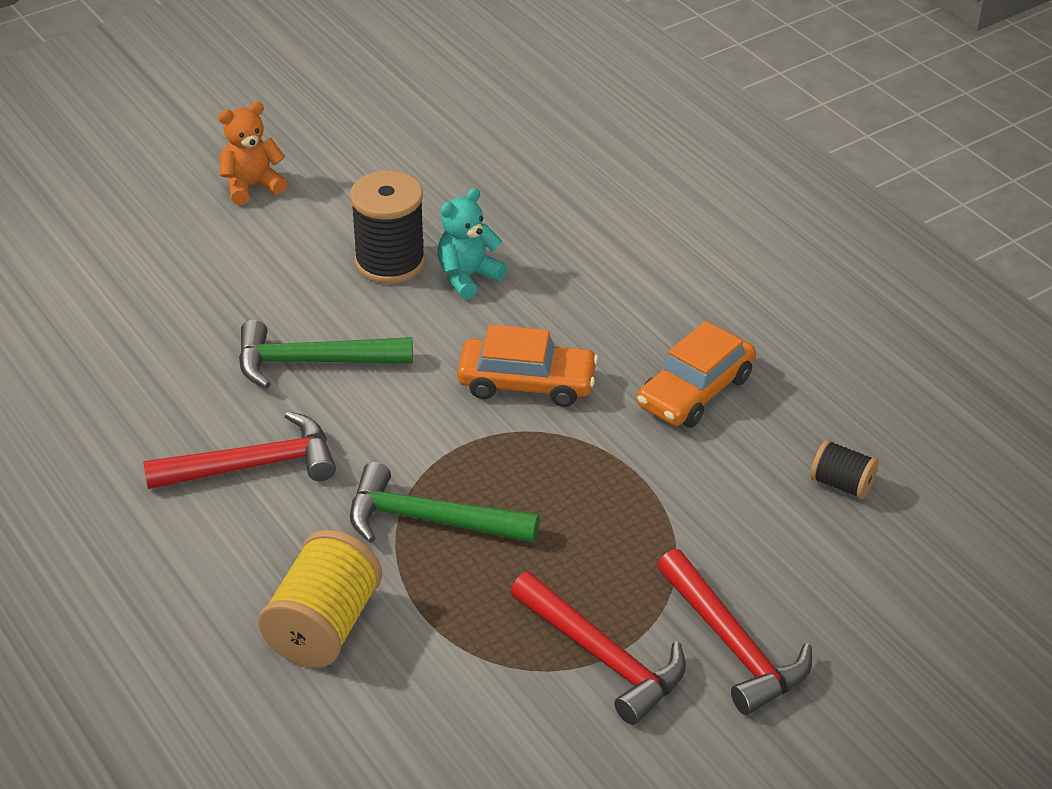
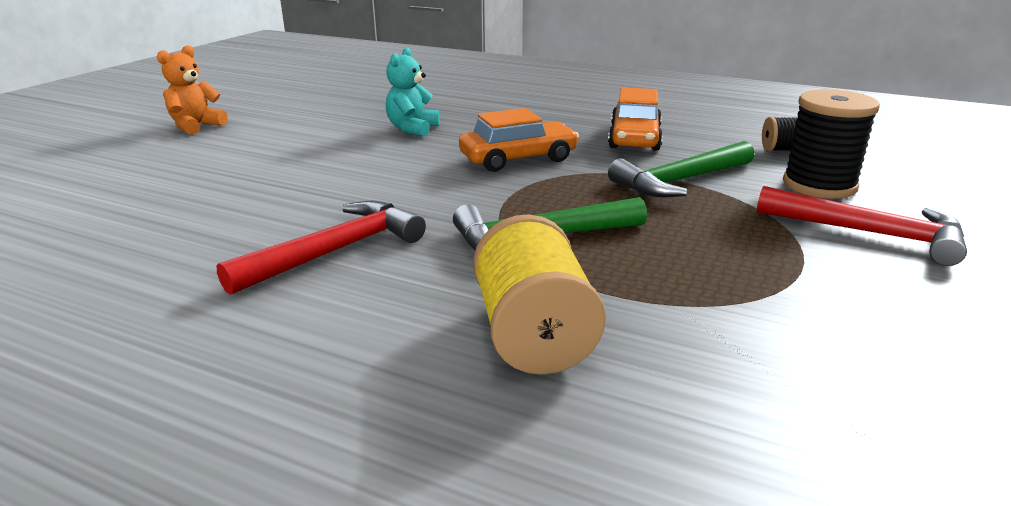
camera: 30 degrees left, 15 degrees down
(312, 362) = (331, 186): green hammer -> green hammer (680, 181)
(390, 262) = (345, 134): black spool -> black spool (819, 185)
(603, 657) = (800, 270): red hammer -> none

